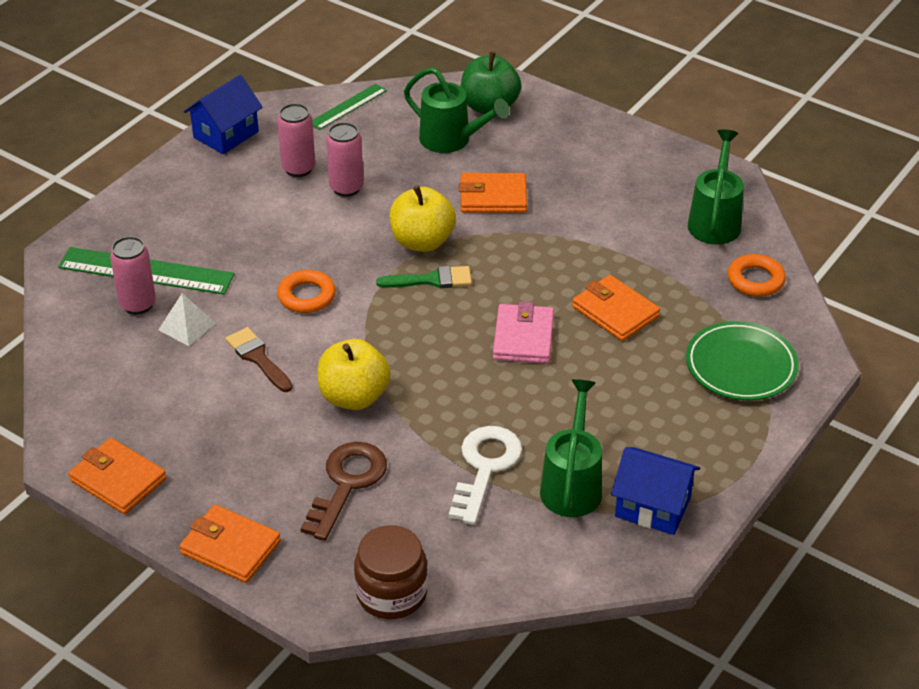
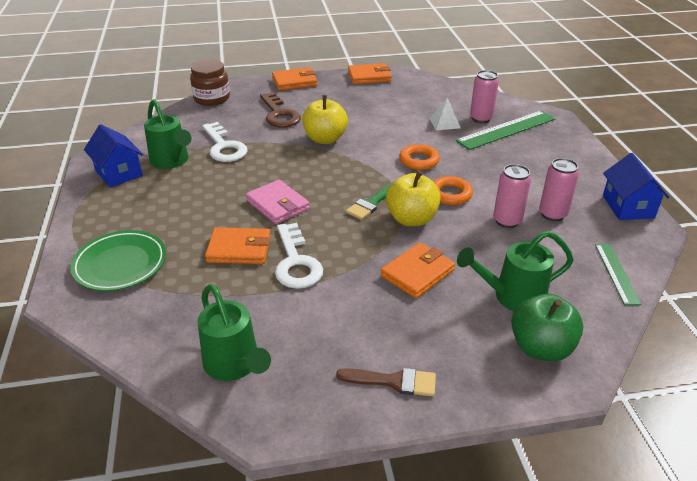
camera: 135 degrees right, 5 degrees down
(258, 358) = (392, 129): brown brush -> brown brush (393, 381)
(579, 267) = (296, 262): none -> white key
(652, 507) = (118, 173): blue house -> blue house turned 75 degrees clockwise
(755, 280) = (156, 332): orange ring -> orange ring (450, 194)

